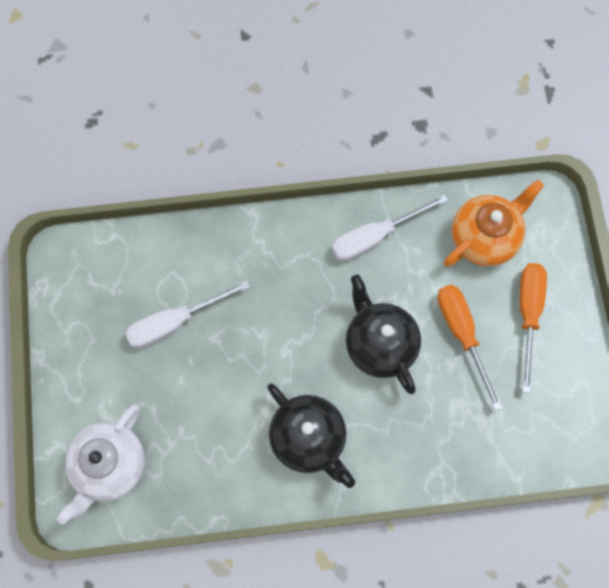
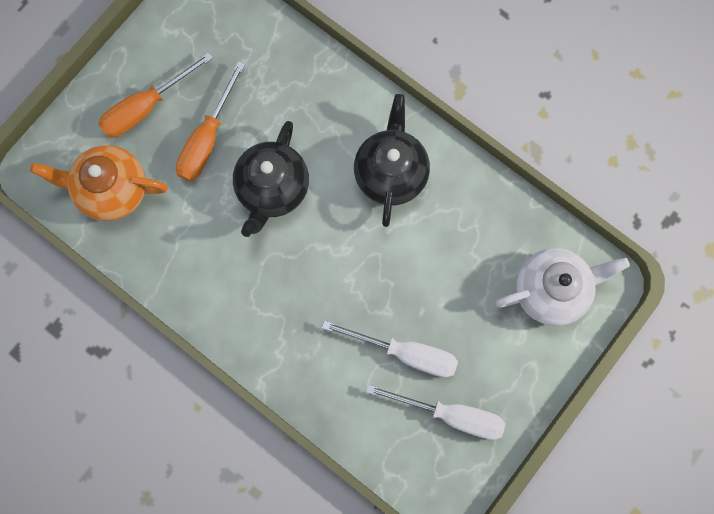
camera: 135 degrees left, 5 degrees up
(375, 236) = (189, 270): white screwdriver -> white screwdriver (451, 415)

